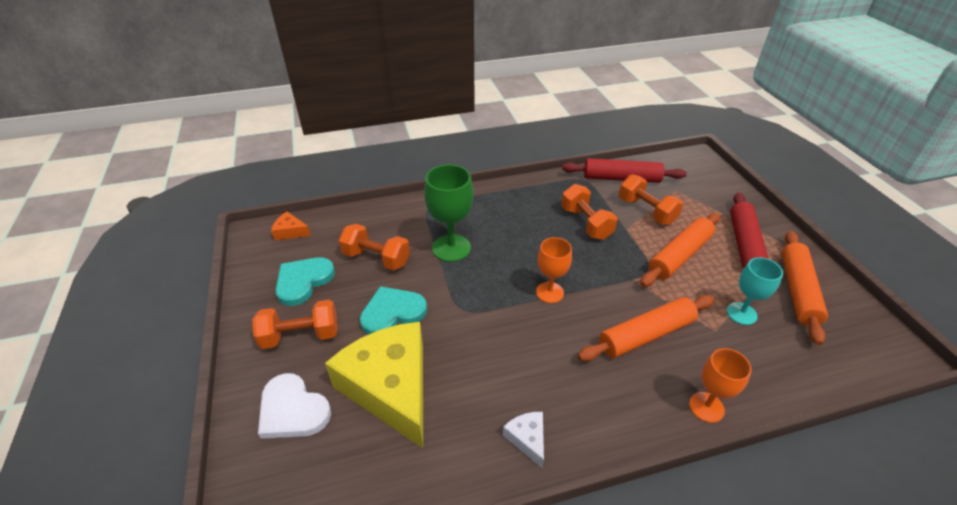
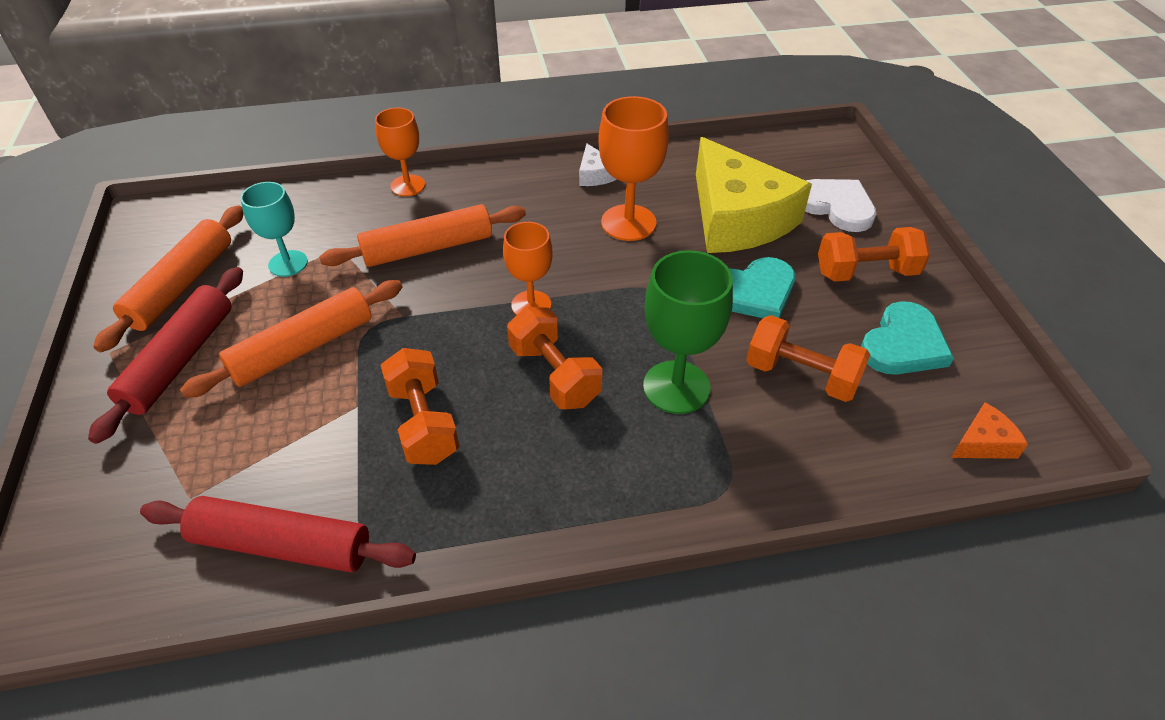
camera: 175 degrees left, 5 degrees up
(290, 231) = (983, 442): orange cheese -> orange cheese turned 45 degrees counterclockwise
(488, 374) = (628, 223): none -> orange goblet
(646, 211) = (292, 444): orange dumbbell -> orange dumbbell (554, 375)

